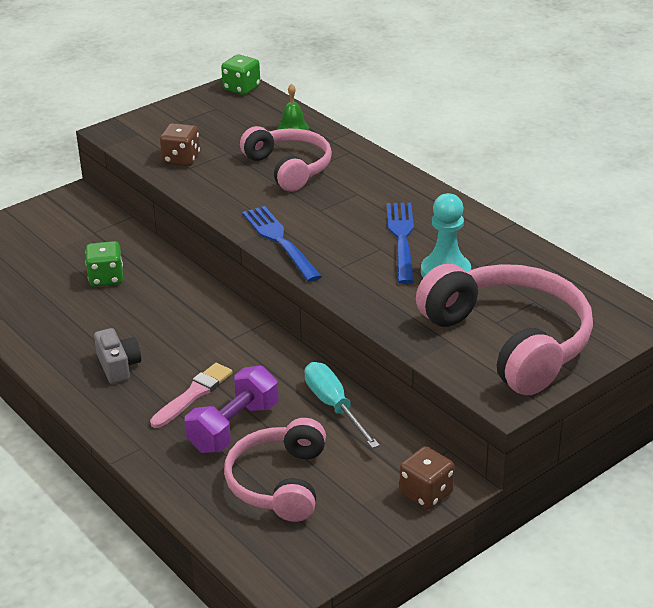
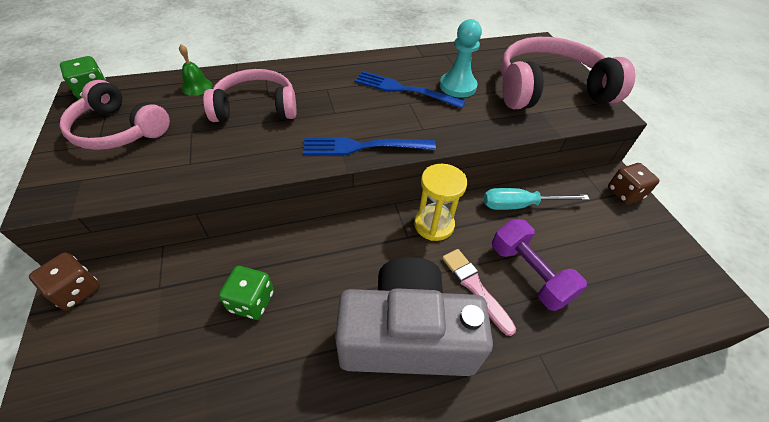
camera: 70 degrees left, 15 degrees up
(118, 366) = (407, 335): grey camera -> grey camera, size x2.34
(181, 159) = (168, 164): brown dice -> brown dice (77, 290)
(258, 351) = (434, 225): none -> yellow hourglass
(278, 482) = (604, 267): pink headphones -> pink headphones (118, 130)

